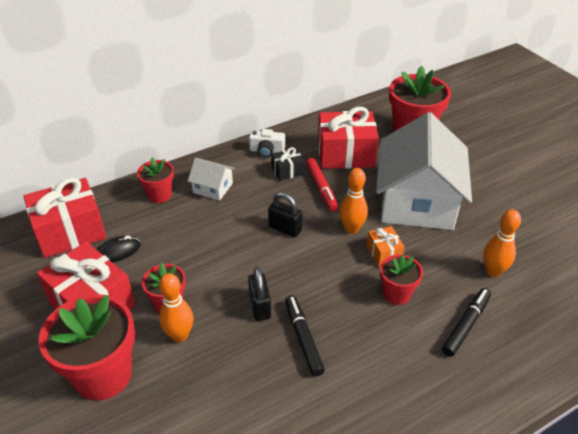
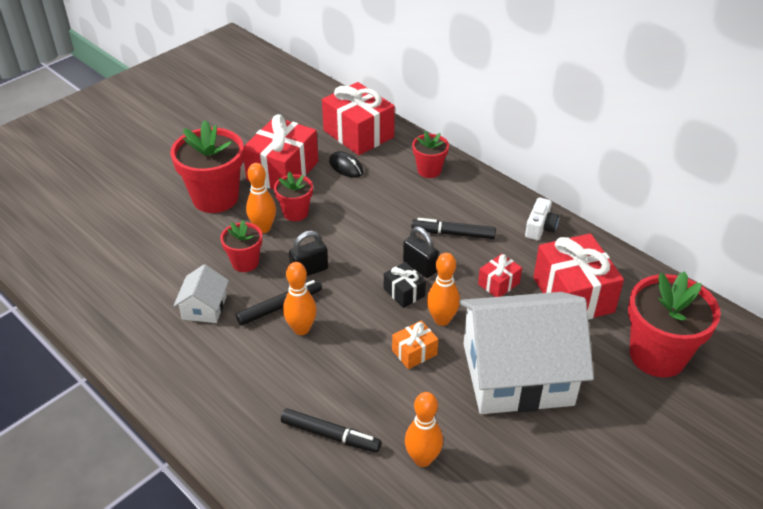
camera: 75 degrees right, 0 degrees up
(213, 188) = (457, 202): white house -> white house (204, 307)
(252, 199) = (453, 234): none -> black marker
(267, 151) = (540, 227): white camera -> white camera turned 150 degrees counterclockwise
(285, 228) = (420, 267): black padlock -> black padlock turned 60 degrees counterclockwise
(287, 171) = (513, 251): black gift -> black gift (404, 292)
(321, 188) = (498, 283): red marker -> red gift
(337, 325) = (301, 329): none -> orange bowling pin
(396, 294) = (357, 370): red flower pot -> red flower pot (245, 262)

